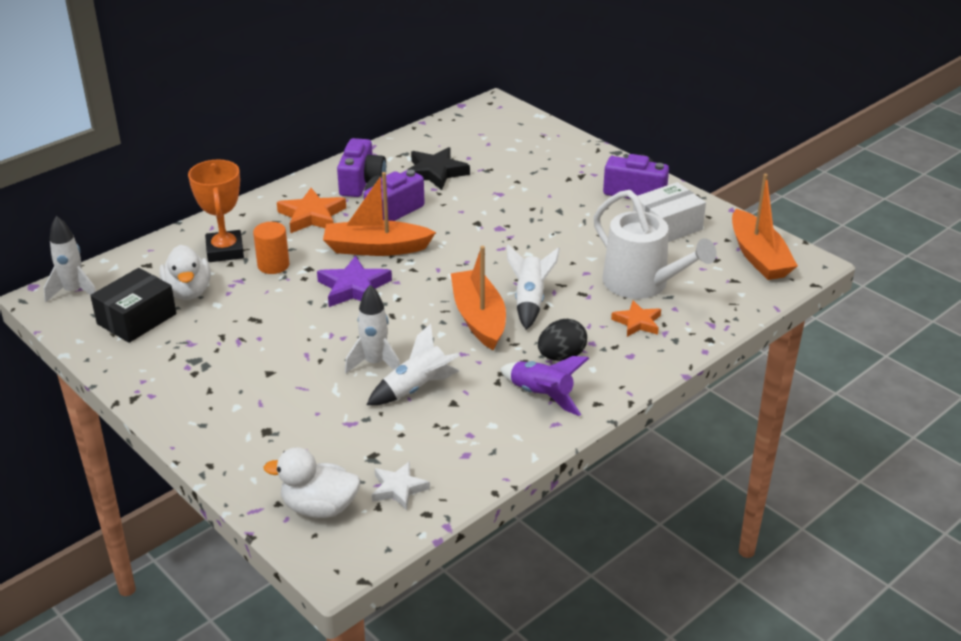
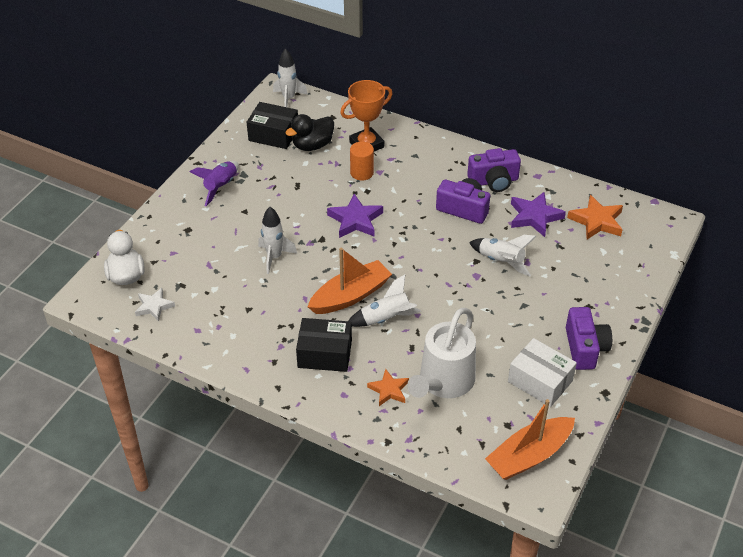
camera: 70 degrees right, 10 degrees up
(188, 291) = (312, 145): white duck -> black duck
(312, 216) = (433, 171): orange star -> orange star (597, 221)
(376, 248) = (410, 216): orange boat -> none
(417, 388) = (256, 286): white rocket -> white rocket (501, 261)
(435, 172) = (534, 217): black star -> purple star
(541, 396) = (274, 354): purple rocket -> purple rocket (220, 187)
(561, 356) = (325, 354): black egg -> black box

